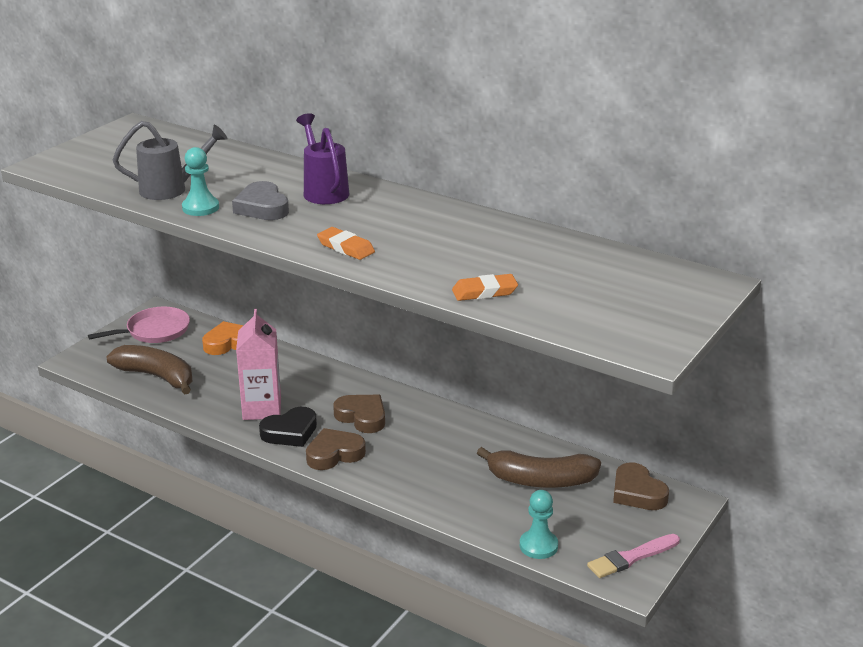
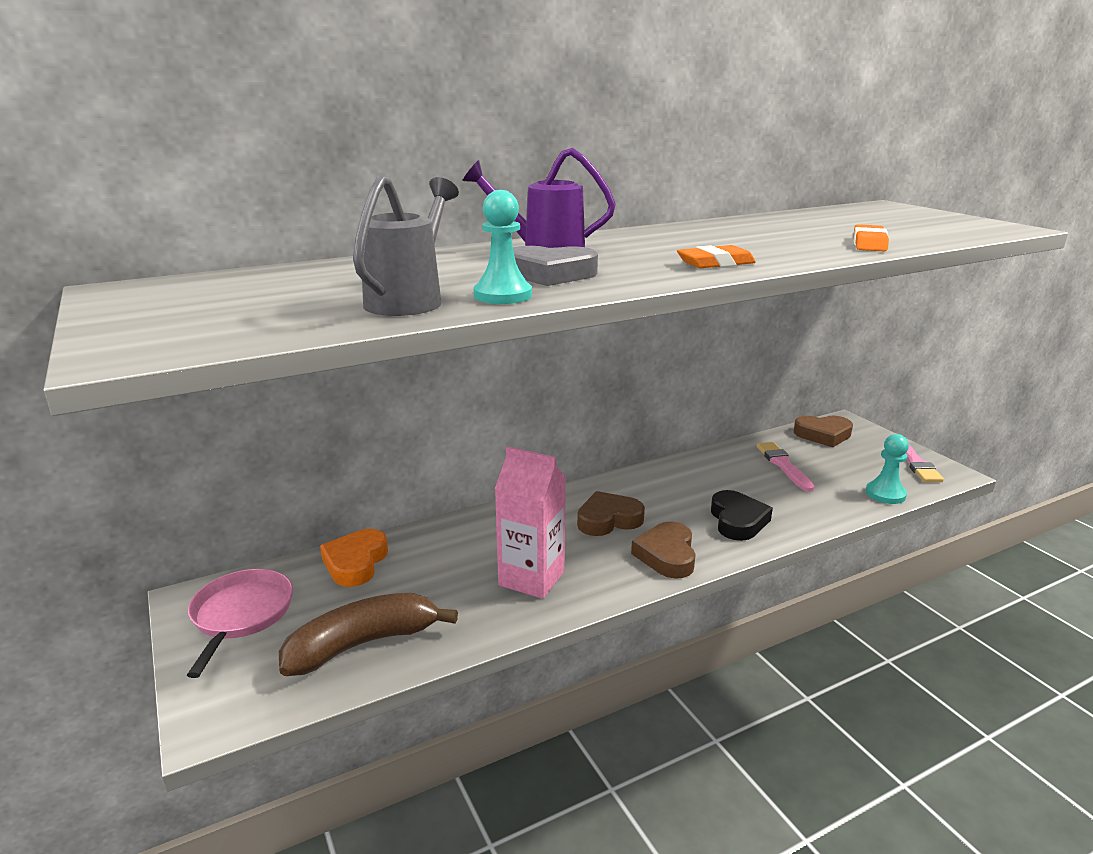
camera: 60 degrees left, 5 degrees down
(290, 432) = (599, 572): black heart -> black heart (737, 521)
(540, 480) = (783, 465): brown banana -> pink brush

